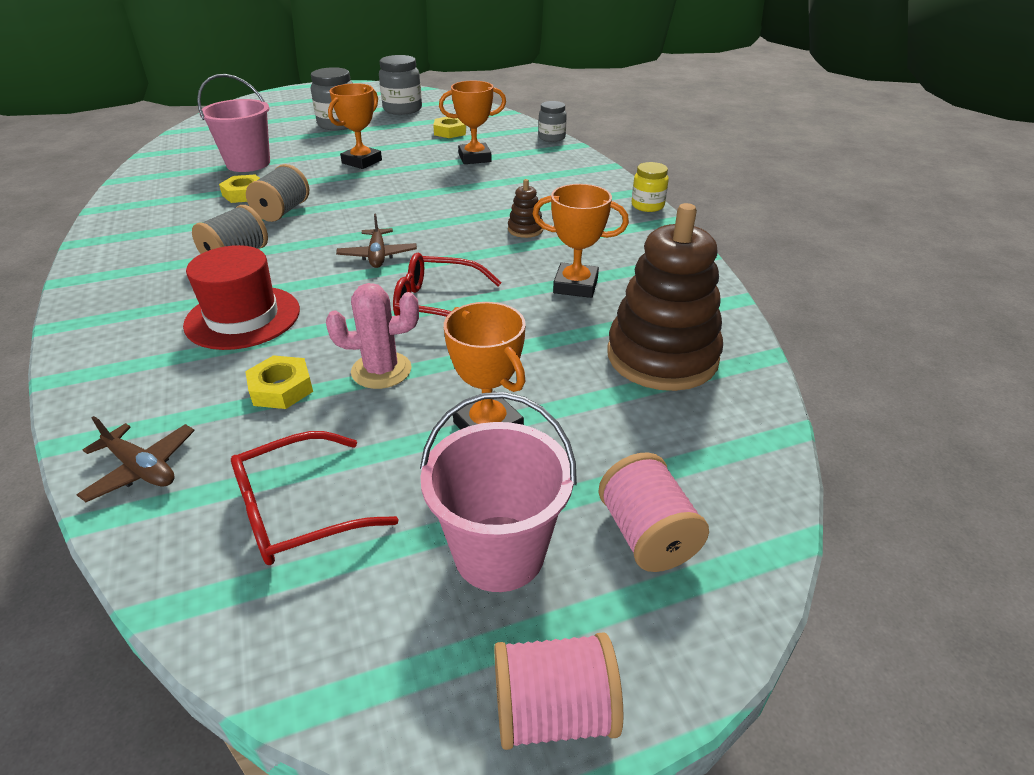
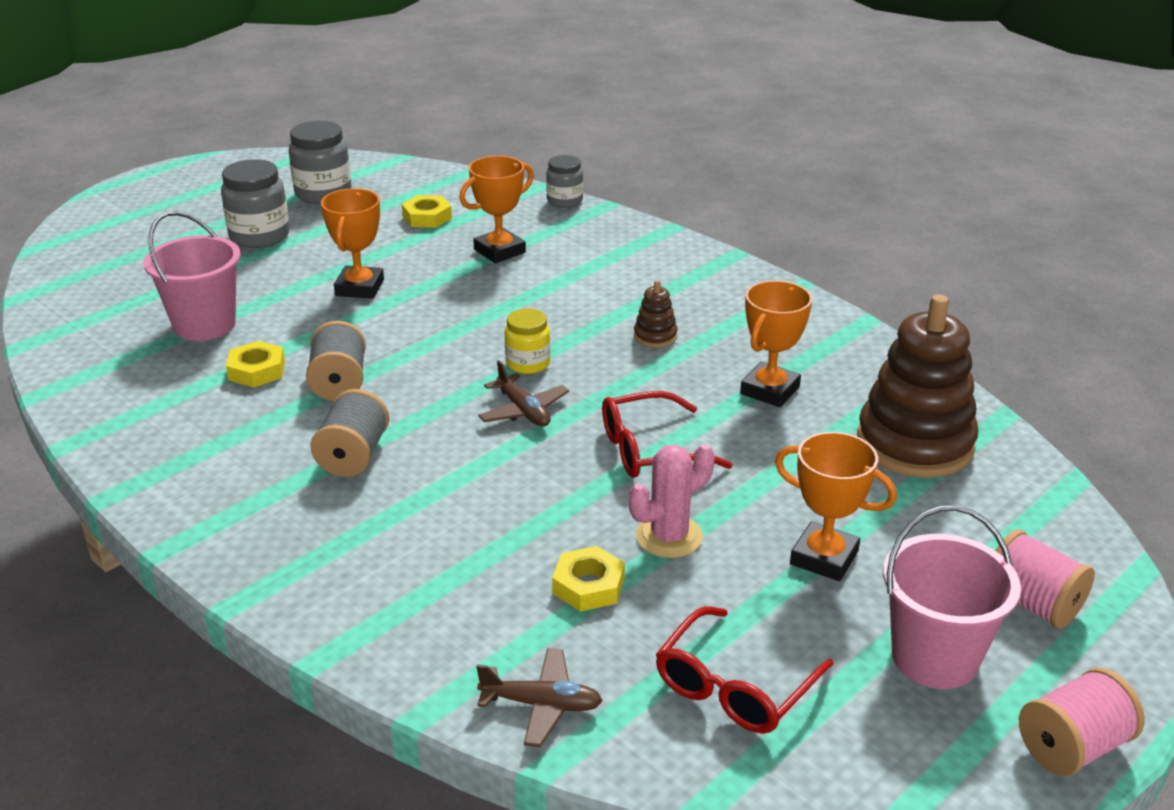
camera: 25 degrees left, 5 degrees down
(243, 317) = (454, 525): red hat -> none
(575, 285) = (770, 390): orange trophy -> orange trophy turned 45 degrees counterclockwise
(647, 206) = (757, 274): yellow jar -> yellow jar (528, 363)

